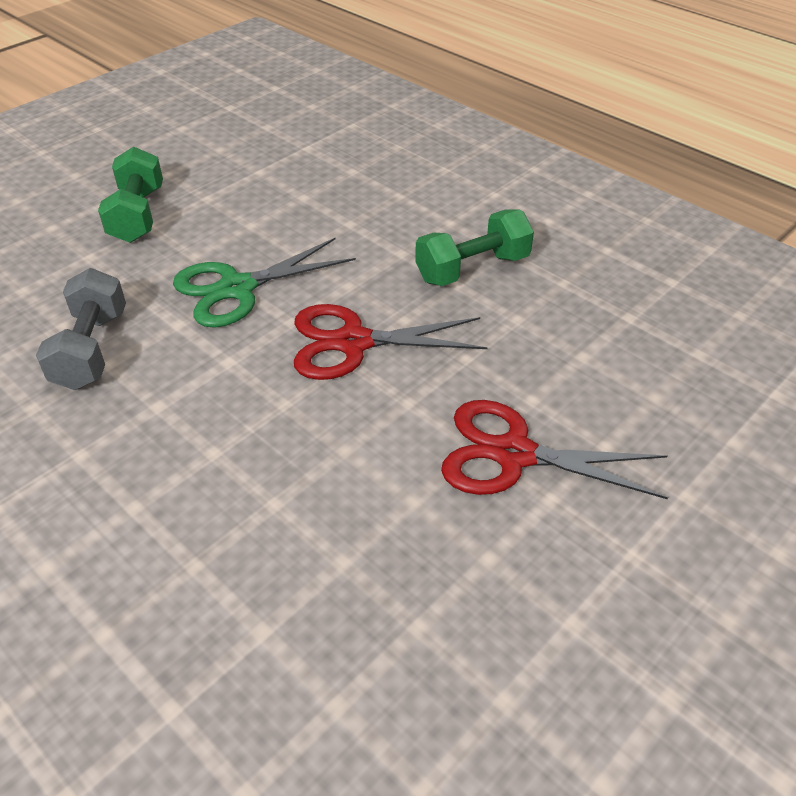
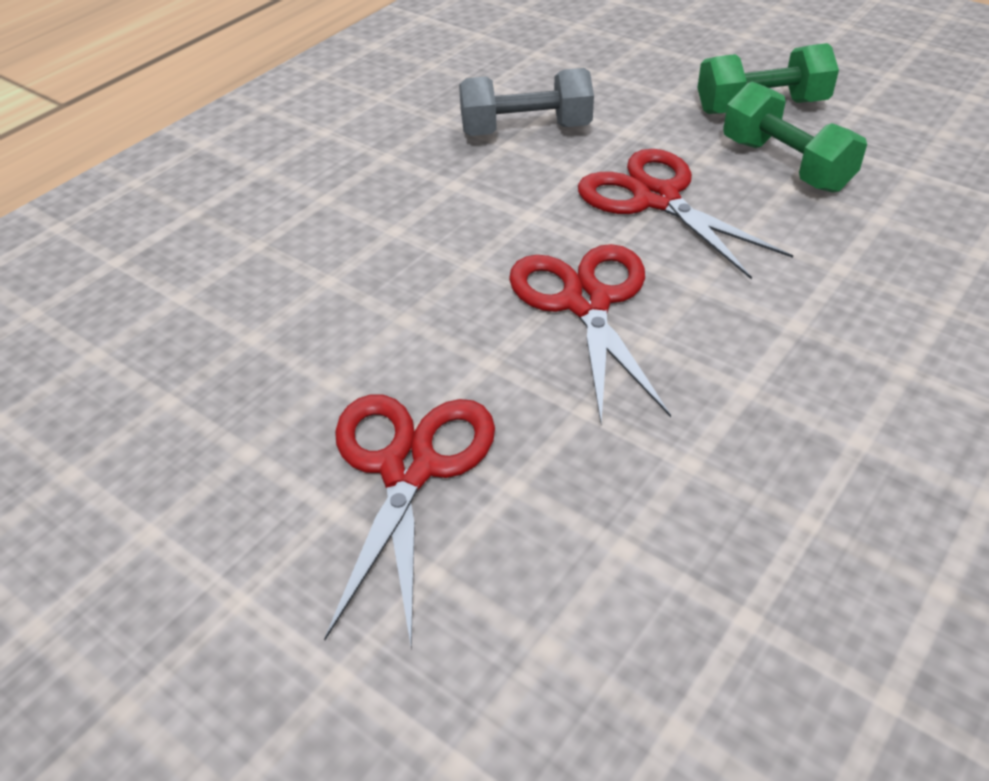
camera: 85 degrees right, 0 degrees up
(237, 288) = (656, 198): green scissors -> red scissors
(472, 269) = (793, 404): green dumbbell -> green dumbbell (785, 165)

